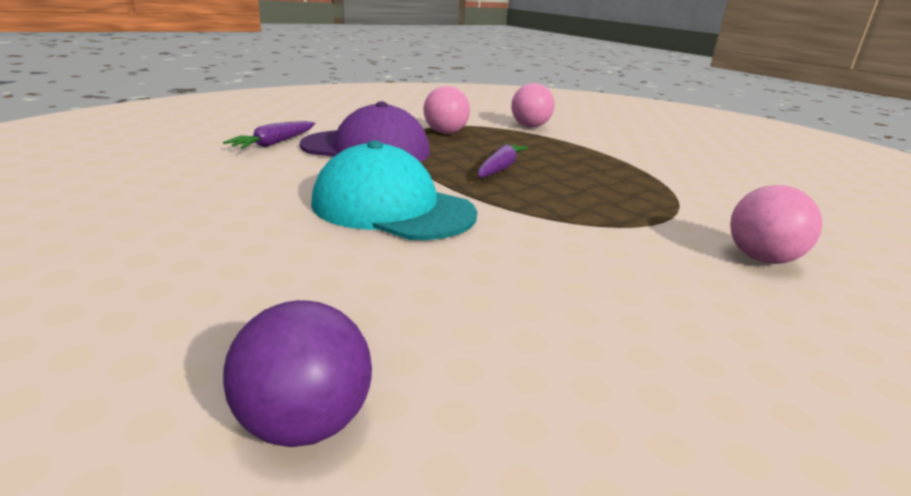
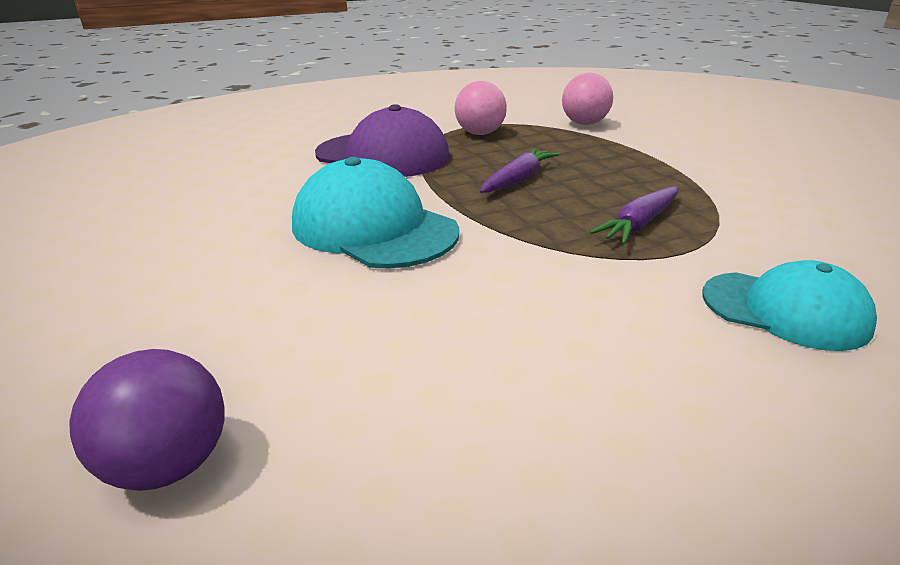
camera: 15 degrees right, 5 degrees up
(274, 143) = (293, 149): purple carrot -> purple carrot (639, 224)
(761, 259) = (785, 310): pink ball -> turquoise cap

